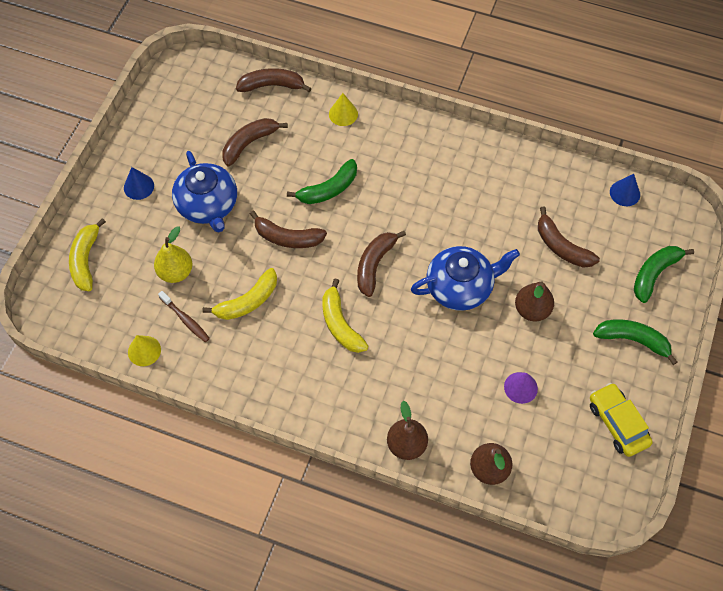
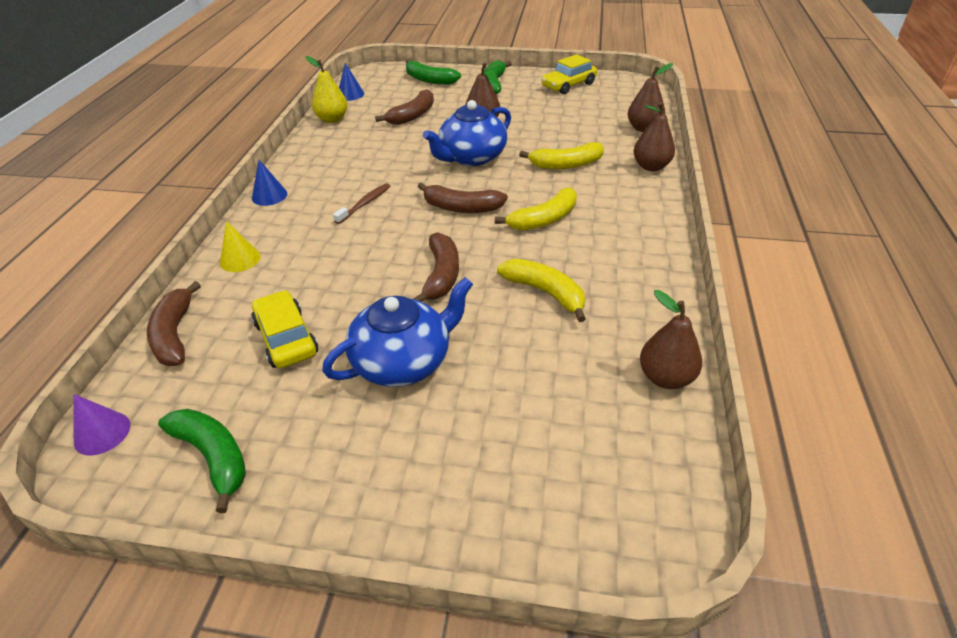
camera: 100 degrees left, 20 degrees down
(86, 260) = (544, 499): yellow banana -> yellow banana (566, 164)
(139, 186) = (377, 460): blue cone -> blue cone (269, 196)
(144, 351) = (665, 377): yellow cone -> brown pear
(176, 272) = (527, 372): yellow pear -> yellow pear (332, 119)
(185, 319) = (597, 345): brown toothbrush -> brown toothbrush (365, 204)
(249, 143) = (286, 338): brown banana -> yellow car
(328, 189) = (362, 254): green banana -> green banana (213, 457)
(460, 287) = (471, 157): blue teapot -> blue teapot turned 105 degrees counterclockwise
(520, 387) = (561, 122): purple cone -> purple cone (102, 433)

